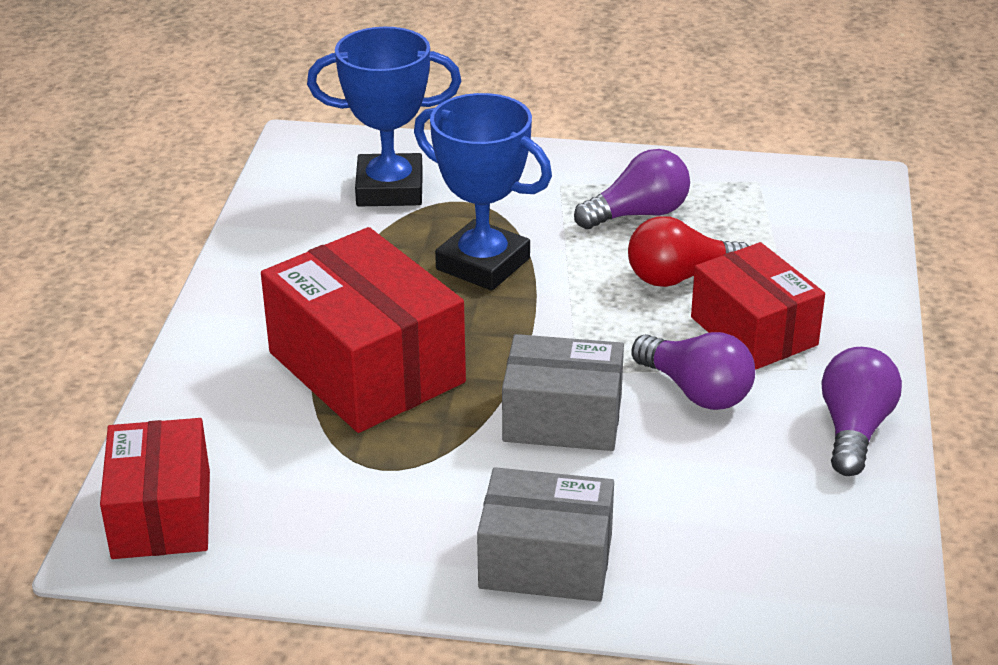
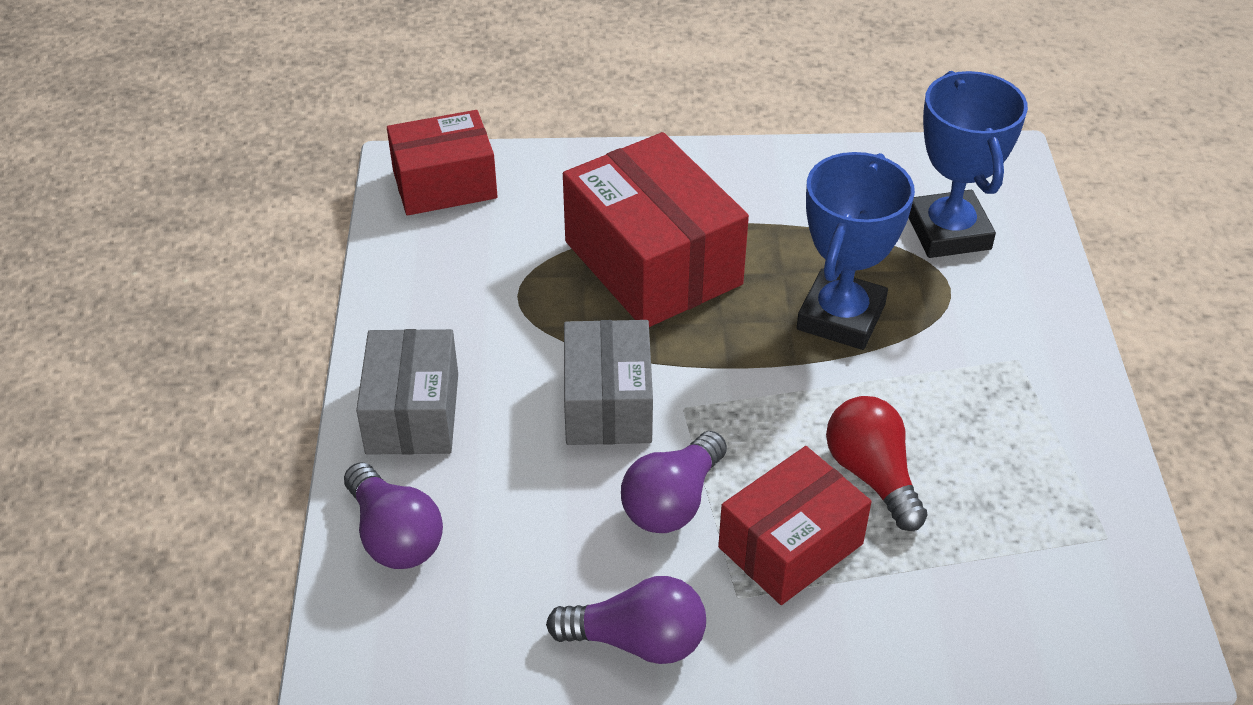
camera: 80 degrees right, 10 degrees up
(366, 367) = (652, 263): red box -> red box turned 75 degrees counterclockwise
(638, 214) = (984, 430): purple light bulb -> purple light bulb (395, 536)

